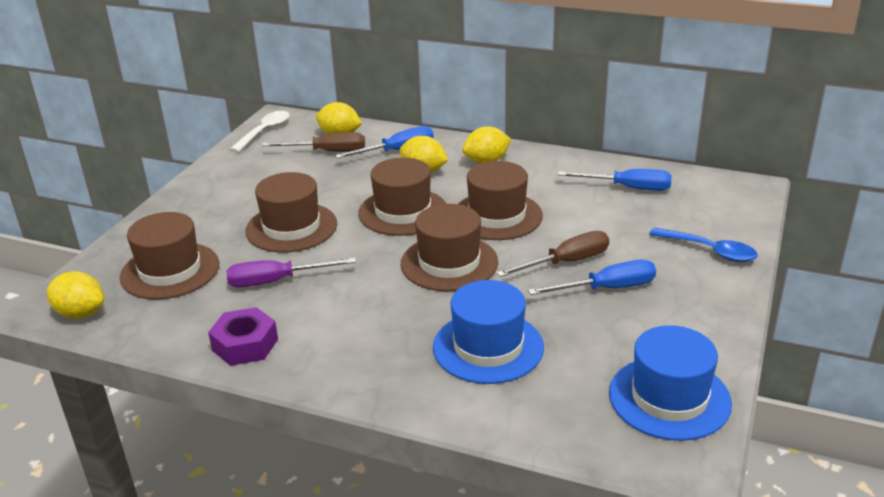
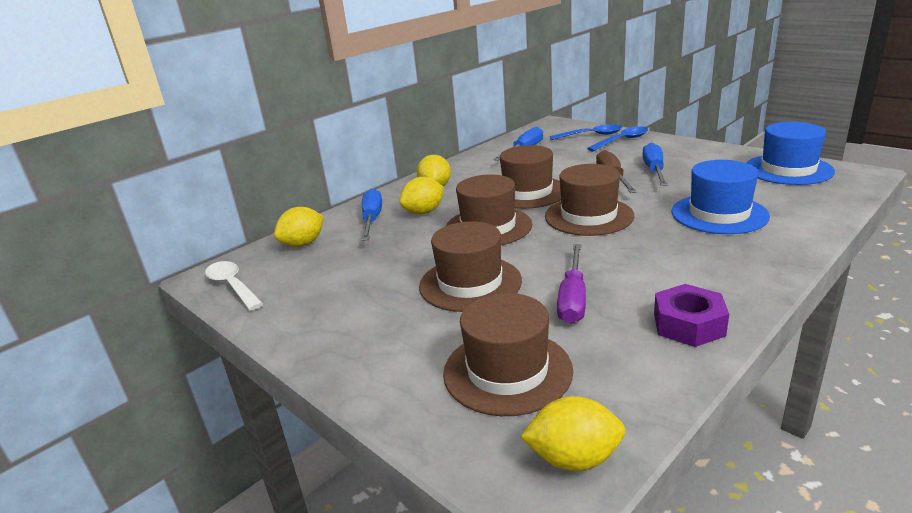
camera: 65 degrees left, 5 degrees down
(80, 313) = (574, 459): yellow lemon -> yellow lemon turned 45 degrees clockwise
(328, 152) = (330, 253): brown screwdriver -> none
(716, 224) = (591, 135): none -> blue spoon

